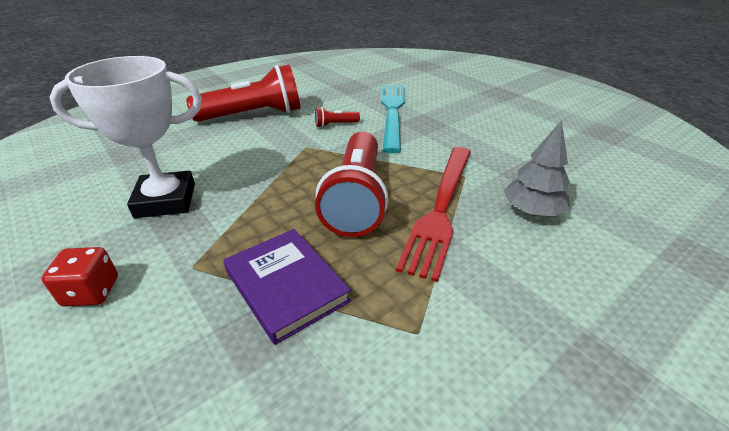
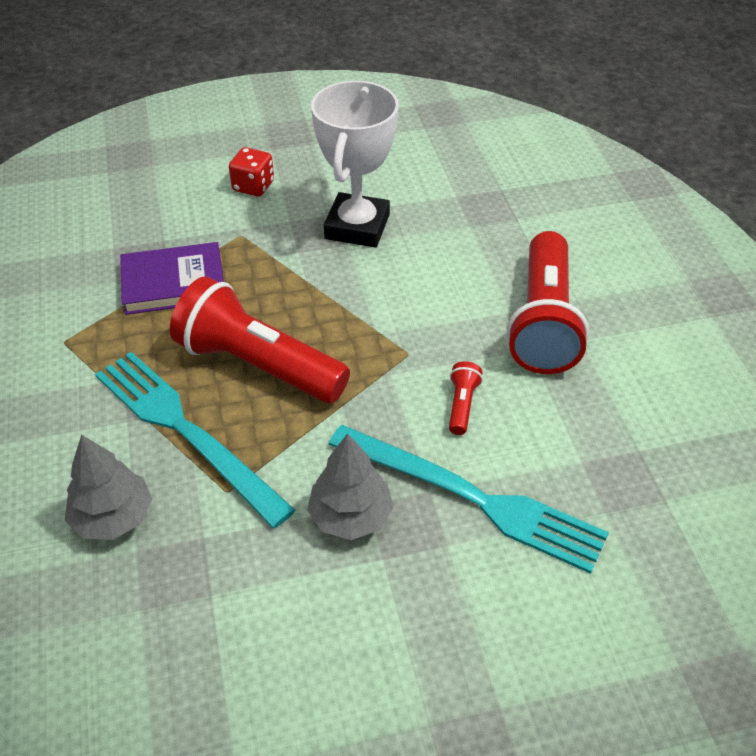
camera: 115 degrees right, 10 degrees up
(436, 137) = (351, 516): none -> grey tree
(441, 208) = (186, 431): red fork -> turquoise fork

